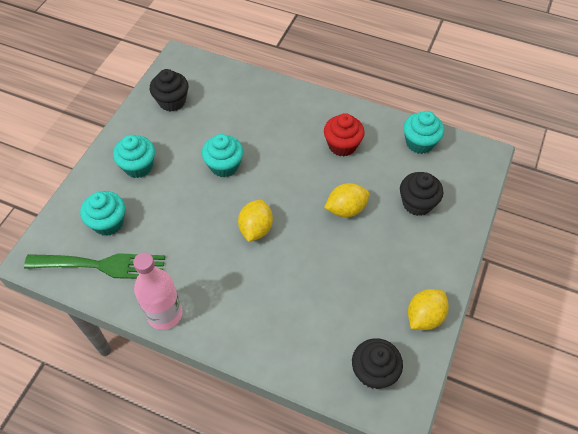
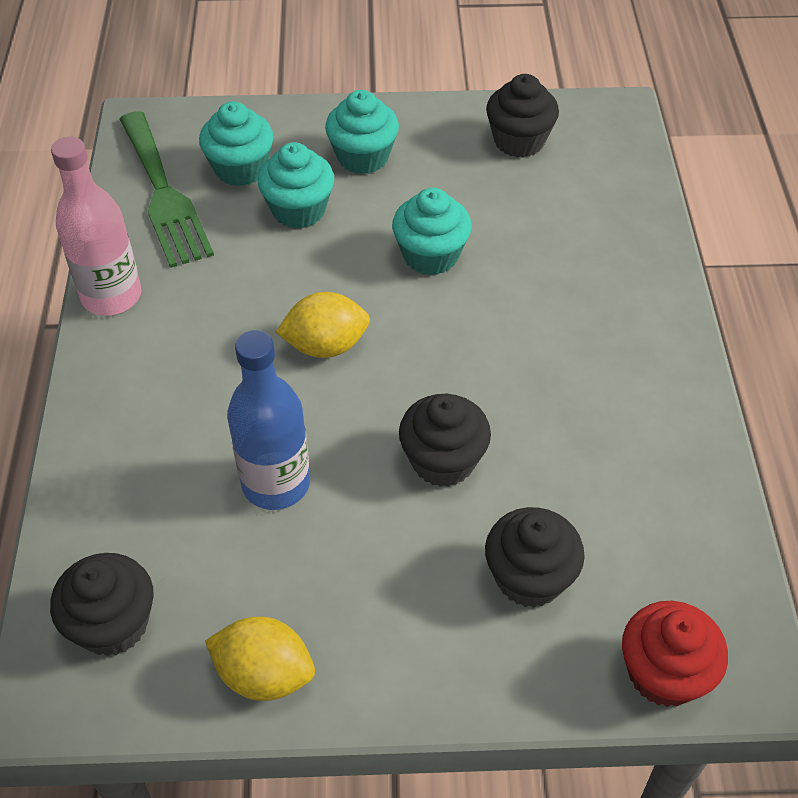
camera: 65 degrees right, 5 degrees down
(327, 278) = (276, 483): none -> blue bottle
(342, 145) = (590, 403): red cupcake -> red cupcake (664, 673)
(346, 209) = (443, 461): yellow lemon -> black cupcake
(419, 143) = (691, 533): turquoise cupcake -> turquoise cupcake (299, 210)

